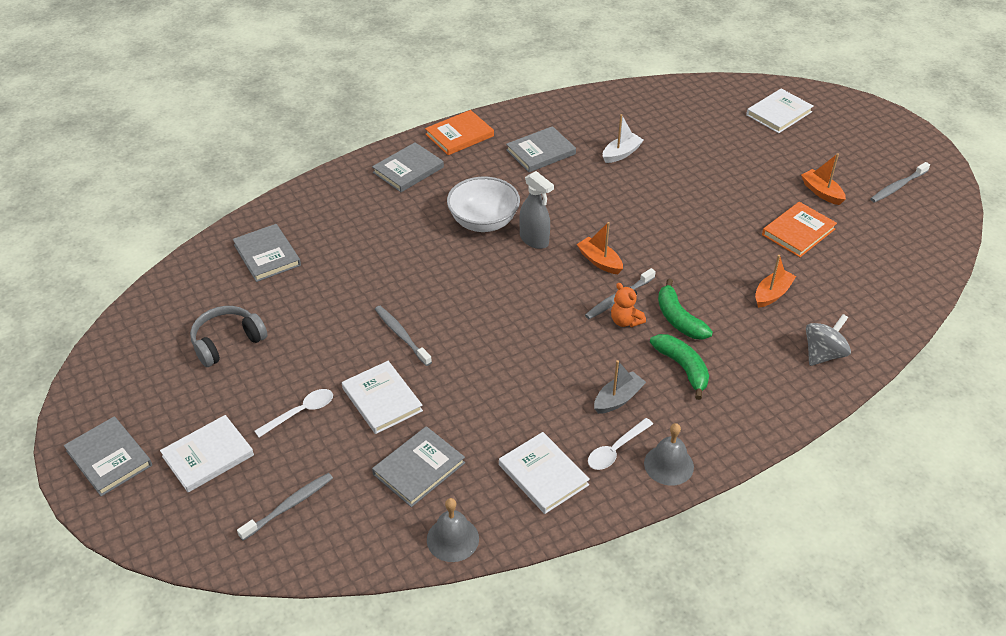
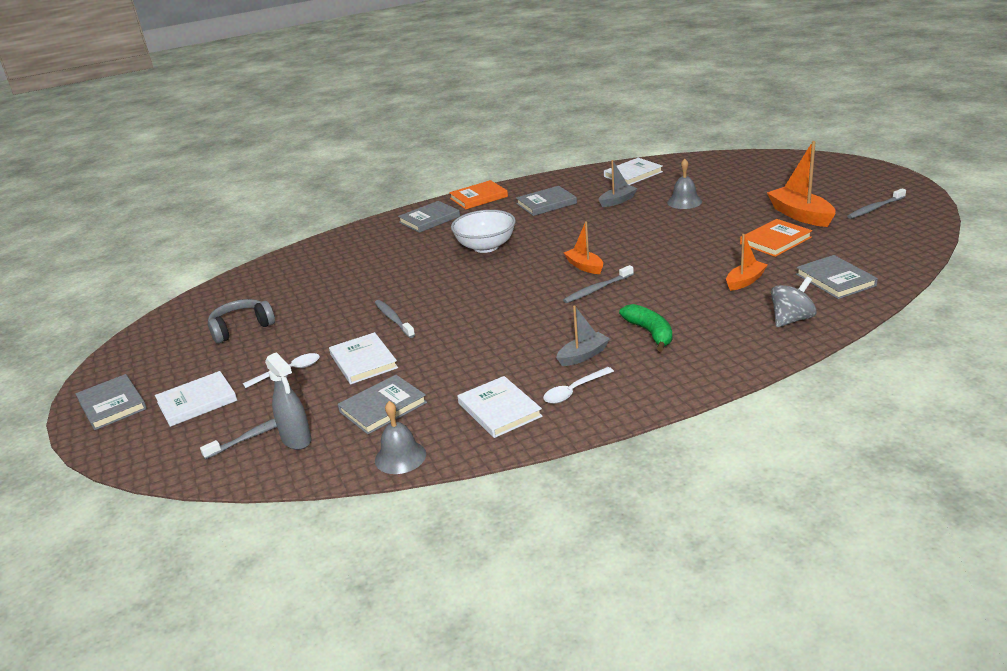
camera: 10 degrees right, 15 degrees down
(267, 255) = (294, 274): grey book -> grey book (835, 280)
(534, 240) = (528, 256): grey spray bottle -> grey spray bottle (297, 440)
(621, 153) = (617, 201): white boat -> grey boat
(625, 321) = (601, 303): orange teddy bear -> none
(668, 465) = (624, 401): grey bell -> grey bell (684, 202)
(678, 319) = (652, 300): green banana -> none
(779, 113) = (765, 170): white book -> white book (633, 174)
(821, 192) = (800, 215): orange boat -> orange boat, size x1.64

